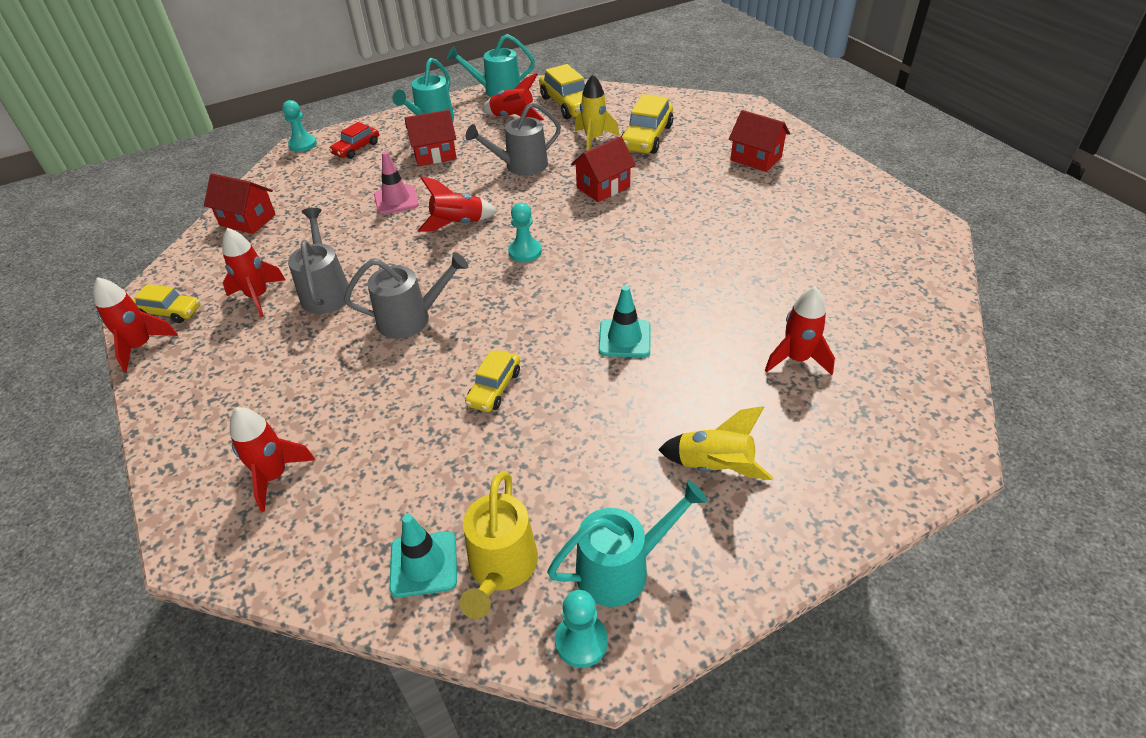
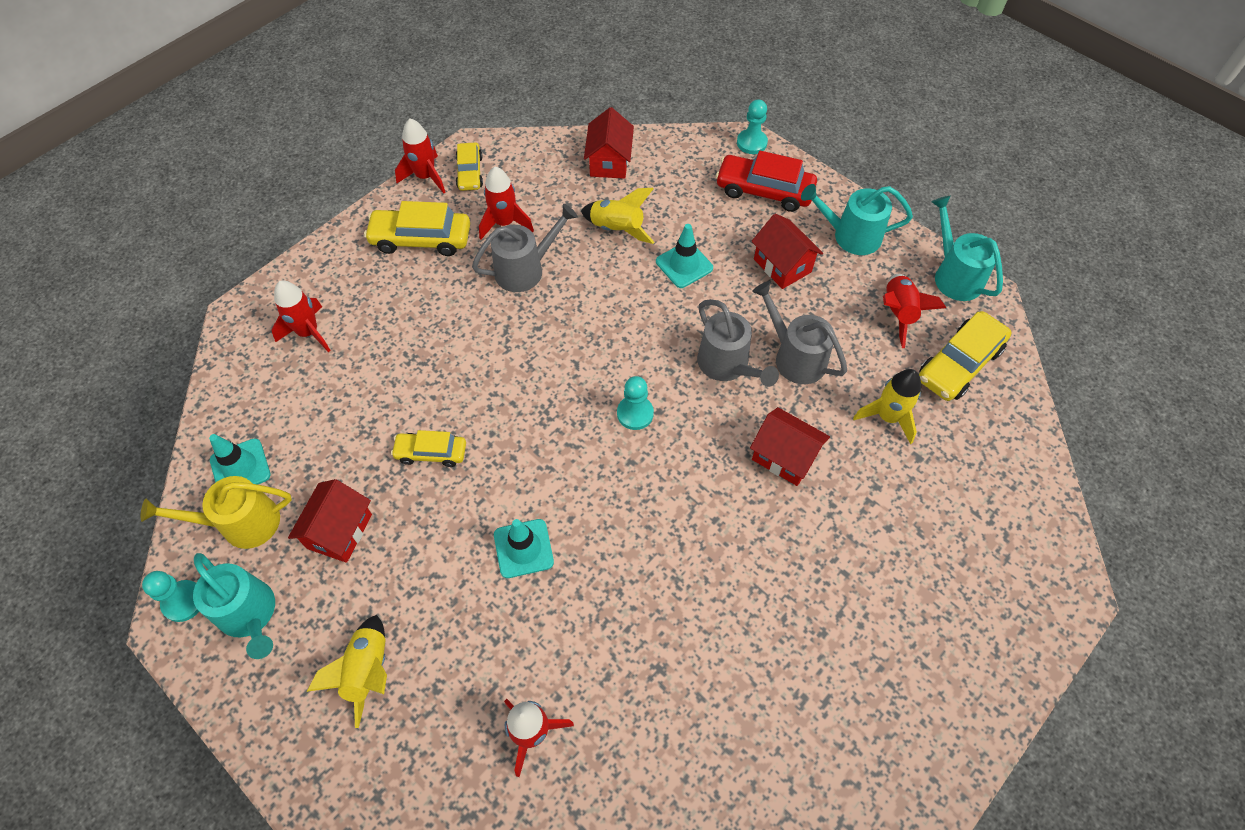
camera: 70 degrees right, 15 degrees up
(328, 229) = (617, 229): none -> yellow rocket
(356, 148) = (764, 190): red car -> red car, size x1.62
(396, 200) = (684, 265): pink traffic cone -> turquoise traffic cone
(411, 319) = (506, 352): grey watering can -> grey watering can (727, 365)
(458, 224) = (662, 335): red rocket -> none
(646, 137) = (920, 478): yellow car -> yellow car (421, 239)
(755, 158) = (927, 628): red house -> red house (339, 531)

